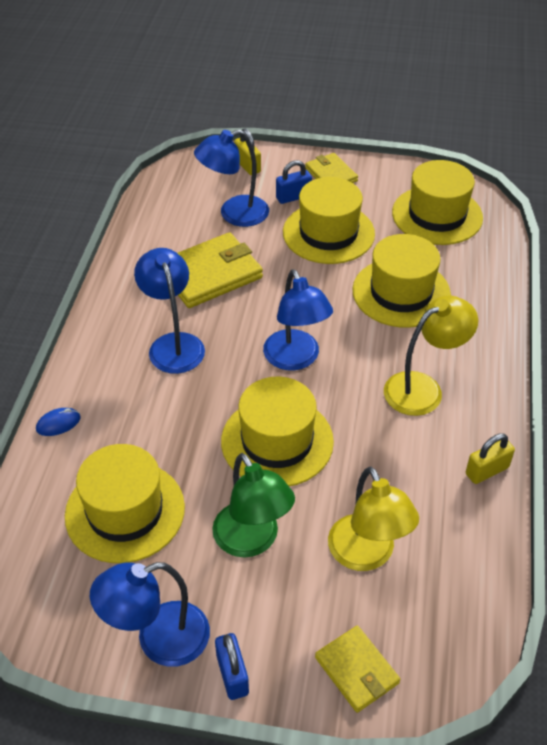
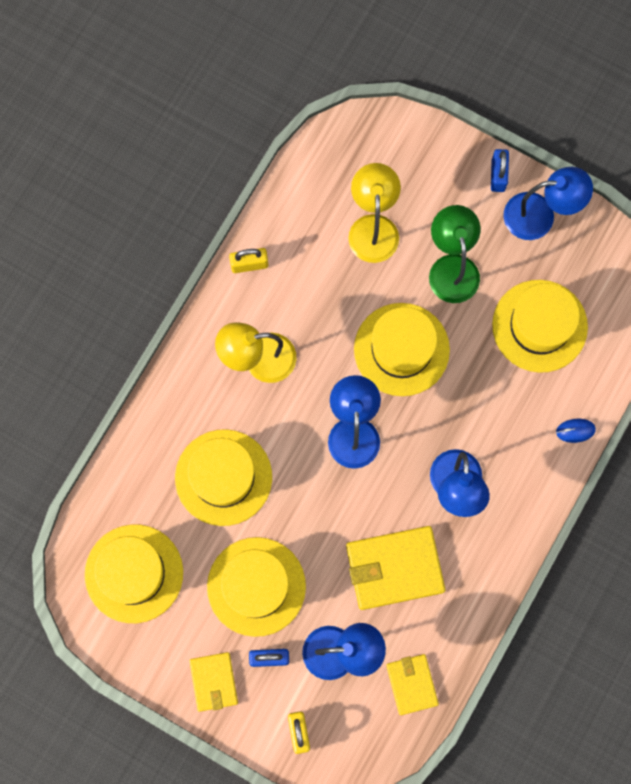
camera: 160 degrees left, 30 degrees up
(357, 670) = (415, 150): yellow wallet -> yellow wallet (412, 684)

